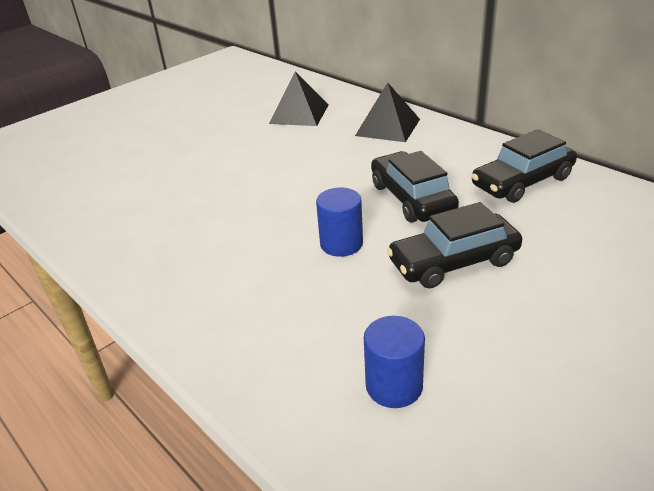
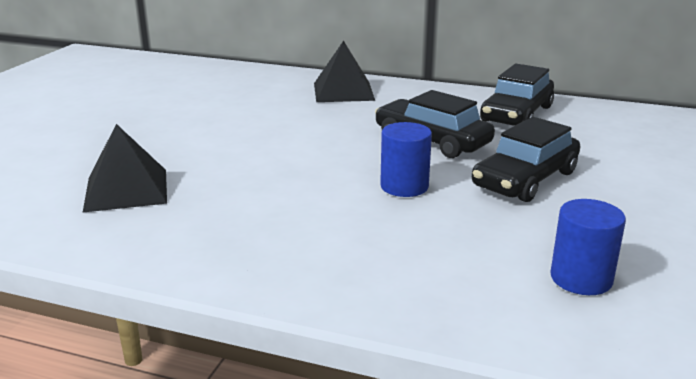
camera: 30 degrees left, 10 degrees down
(299, 114) = (232, 92): black pyramid -> black pyramid (126, 190)

